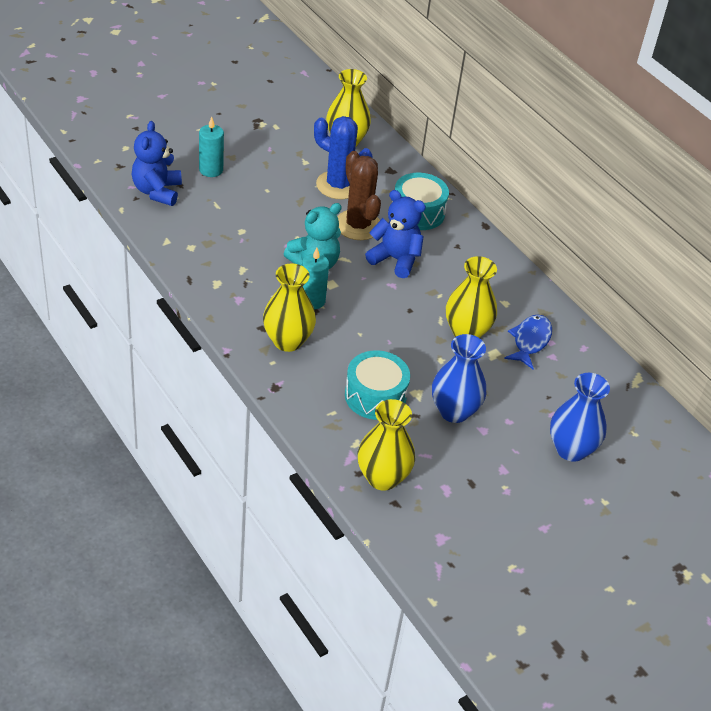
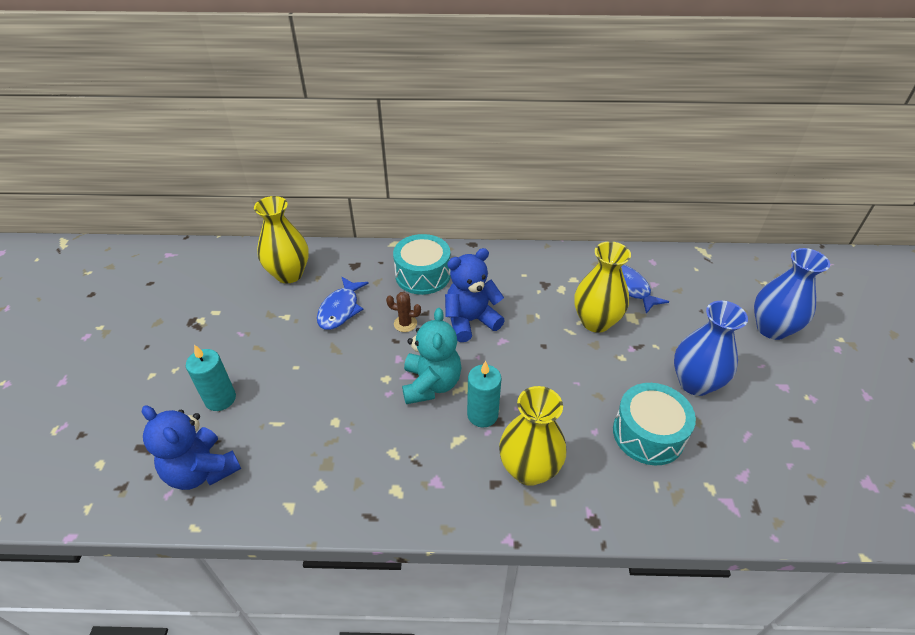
camera: 50 degrees left, 0 degrees up
(338, 185) = (340, 309): blue cactus -> blue fish
(358, 225) = (405, 324): brown cactus -> brown cactus, size x0.46
(382, 478) = (769, 490): yellow vase -> none

